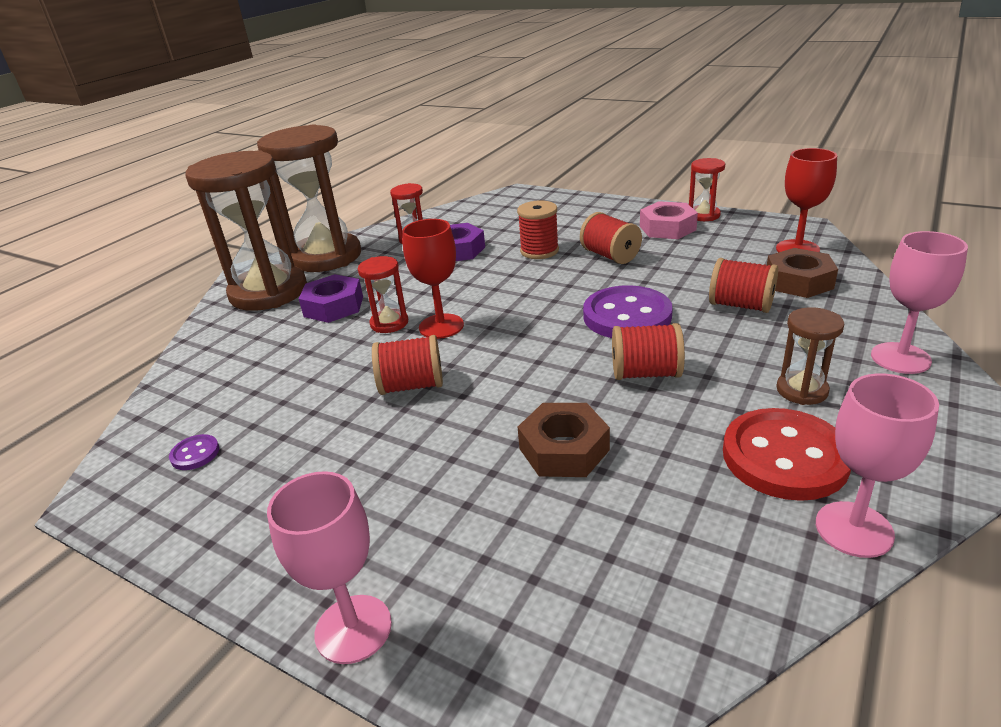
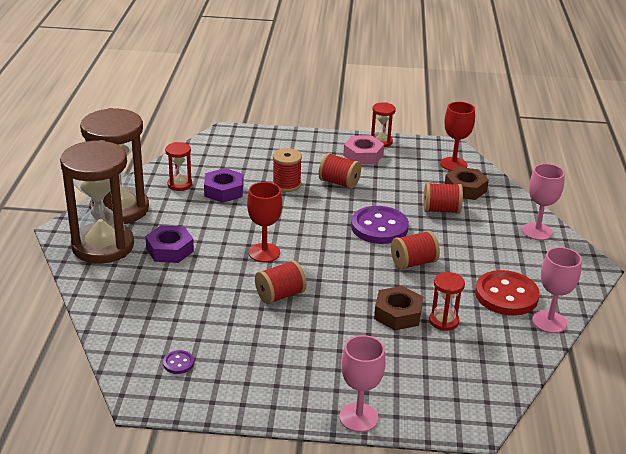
camera: 30 degrees left, 0 degrees up
(389, 323) = (225, 256): red hourglass -> red hourglass (443, 321)
(802, 390) = (498, 258): brown hourglass -> none

